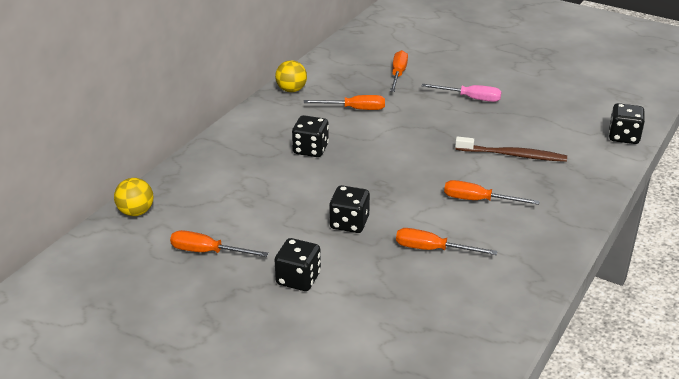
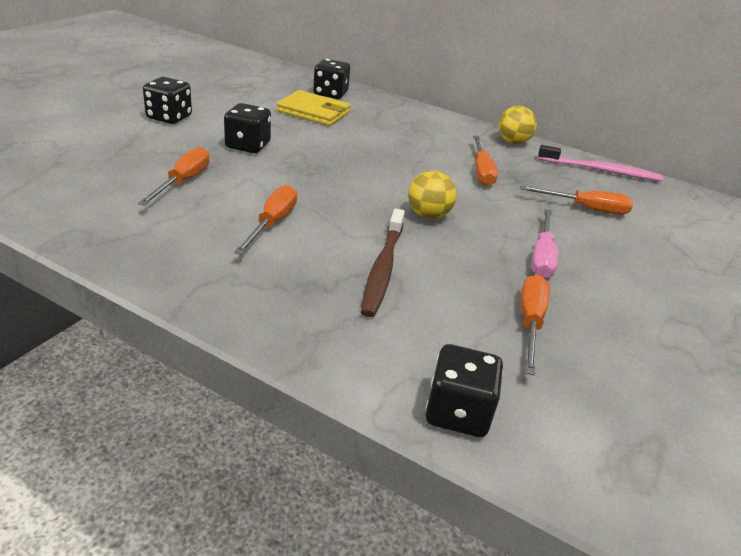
camera: 85 degrees right, 0 degrees up
(136, 212) = (289, 73): yellow ball -> yellow ball (428, 215)
(207, 252) = (225, 90): orange screwdriver -> orange screwdriver (530, 322)
(254, 190) = (313, 112): none -> yellow wallet
(310, 149) = (388, 141): black dice -> black dice (330, 94)
(333, 59) = (602, 171): none -> pink toothbrush

